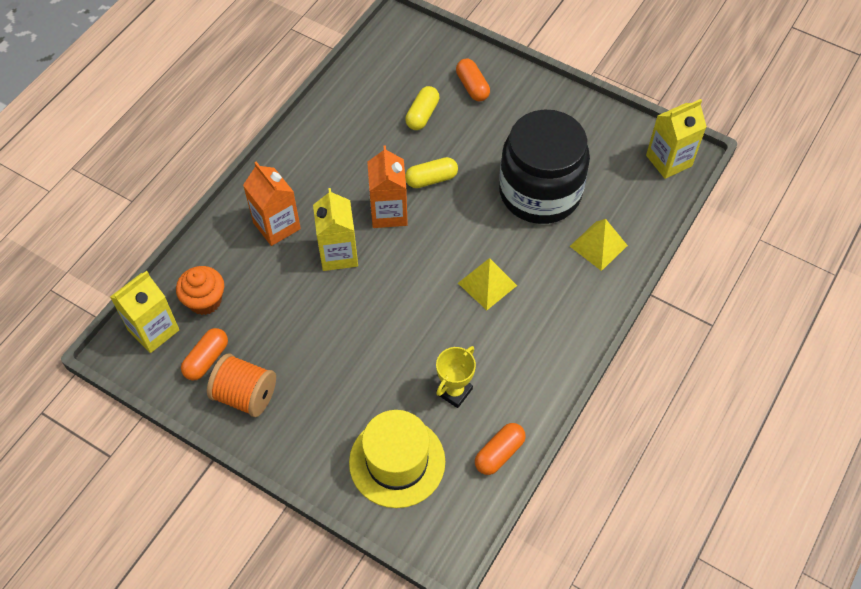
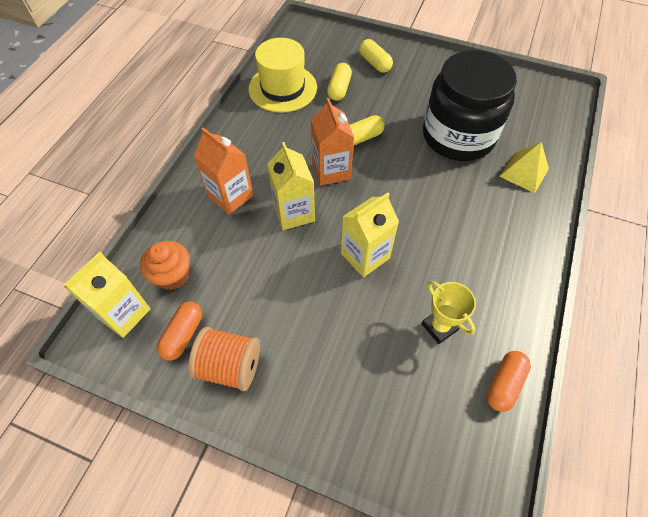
camera: 10 degrees left, 0 degrees up
(397, 462) = (404, 412): yellow hat -> yellow hat (282, 88)
(454, 391) = (439, 327): yellow trophy -> yellow trophy turned 60 degrees counterclockwise
(472, 87) = (374, 63): orange capsule -> yellow capsule
(487, 284) = (438, 219): yellow pyramid -> none
(668, 160) = (555, 98): yellow carton -> yellow carton (365, 256)

